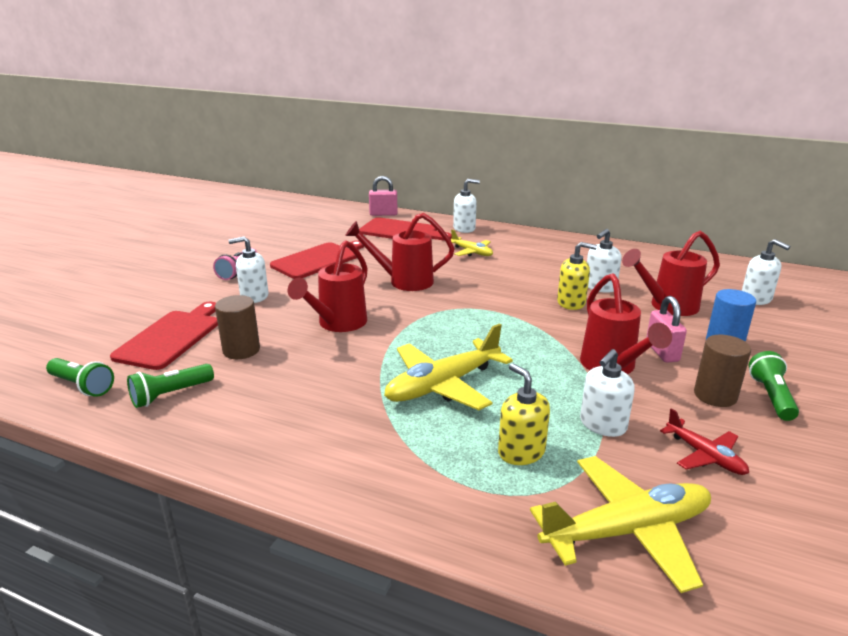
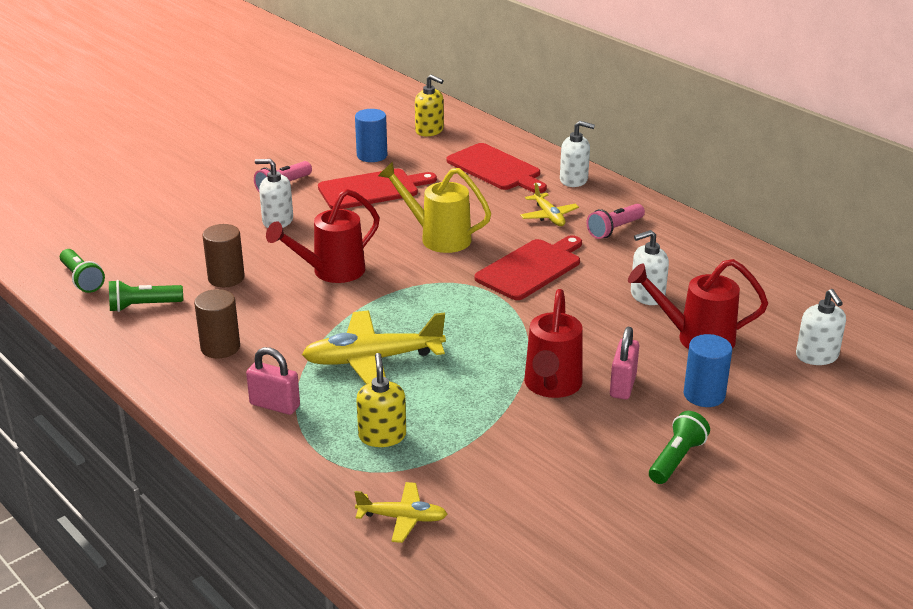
camera: 25 degrees right, 5 degrees up
(171, 337) = (176, 249): red cutting board -> red cutting board (531, 268)
(296, 239) = (372, 155): none -> blue cylinder
(383, 214) = (498, 138): pink padlock -> pink padlock (275, 405)
(403, 281) = (437, 237): red watering can -> yellow watering can
(527, 251) = (614, 229): none -> pink flashlight
(571, 303) = (591, 307): yellow soap dispenser -> yellow soap dispenser (429, 131)
(602, 425) = (478, 435): white soap dispenser -> none
(627, 531) = (402, 518): yellow plane -> yellow plane, size x0.55
(705, 456) = (539, 487): red plane -> none
(715, 395) = (620, 442): brown cylinder -> brown cylinder (220, 347)

